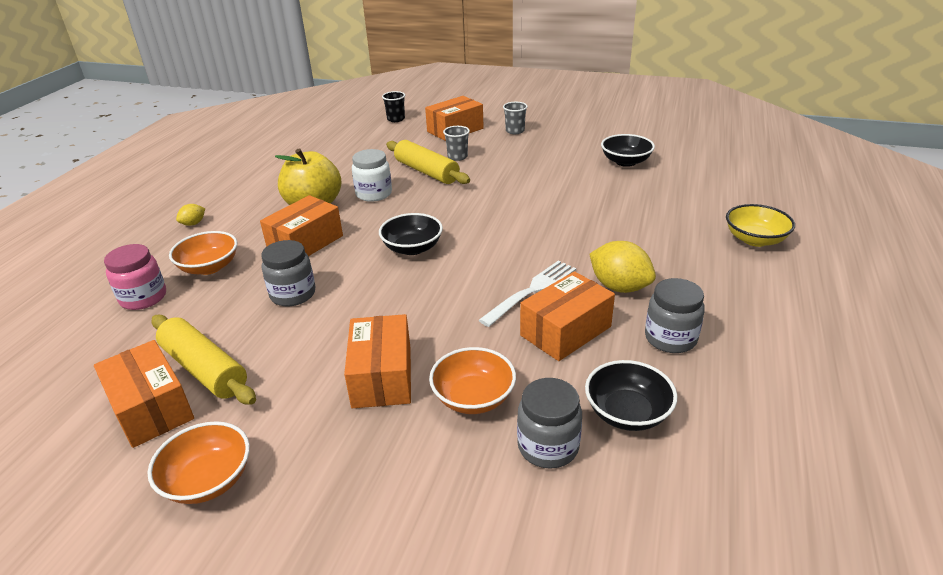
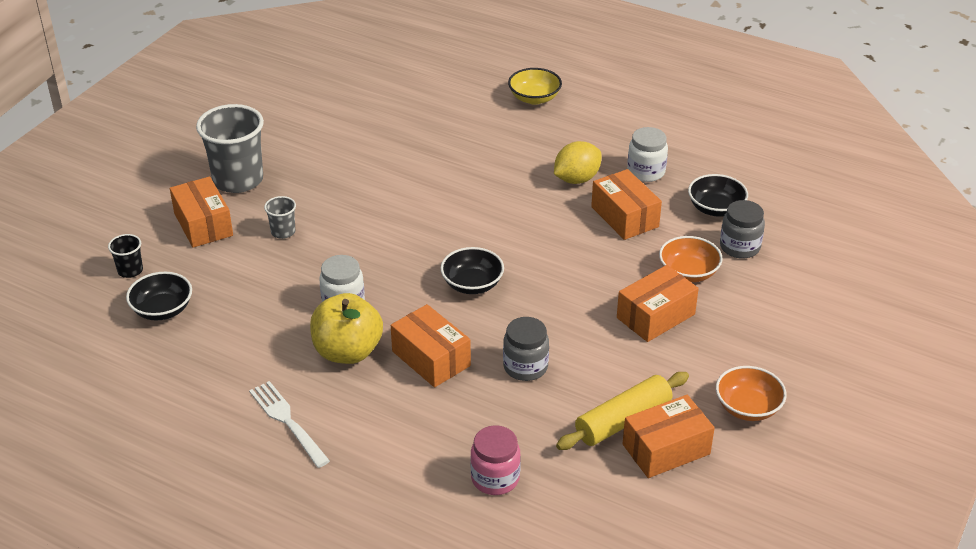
camera: 80 degrees left, 5 degrees up
(193, 223) = (344, 454): yellow lemon -> none
(209, 267) = (452, 431): orange bowl -> none
(382, 376) = (655, 316): orange box -> orange box turned 45 degrees counterclockwise
(426, 172) = (309, 259): yellow rolling pin -> none
(515, 131) = (238, 180): grey cup -> grey cup, size x2.17
(531, 291) = (568, 224): white fork -> white fork (288, 422)
(625, 162) = (362, 124): black bowl -> black bowl (162, 310)
(670, 338) = (646, 172): grey jar -> white jar

